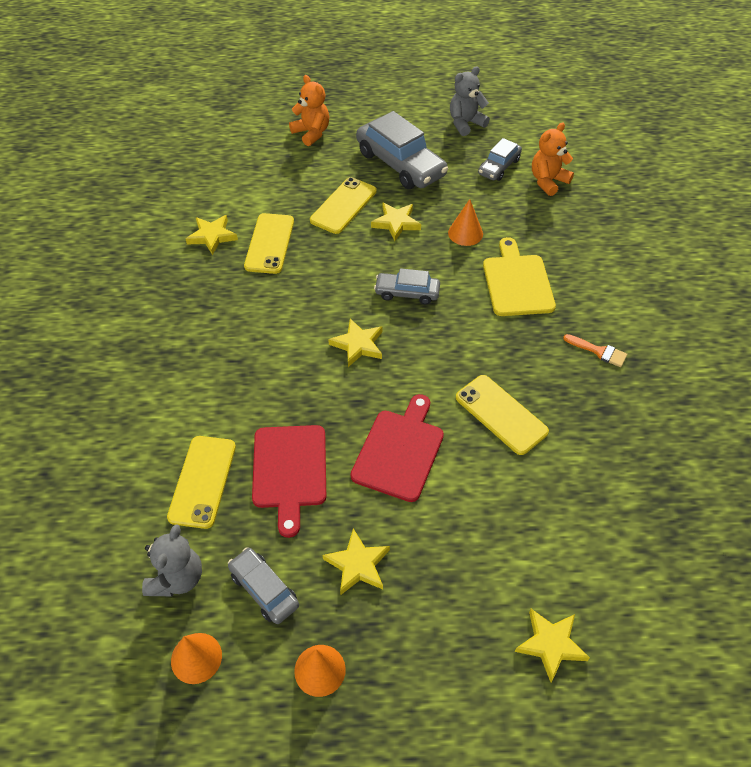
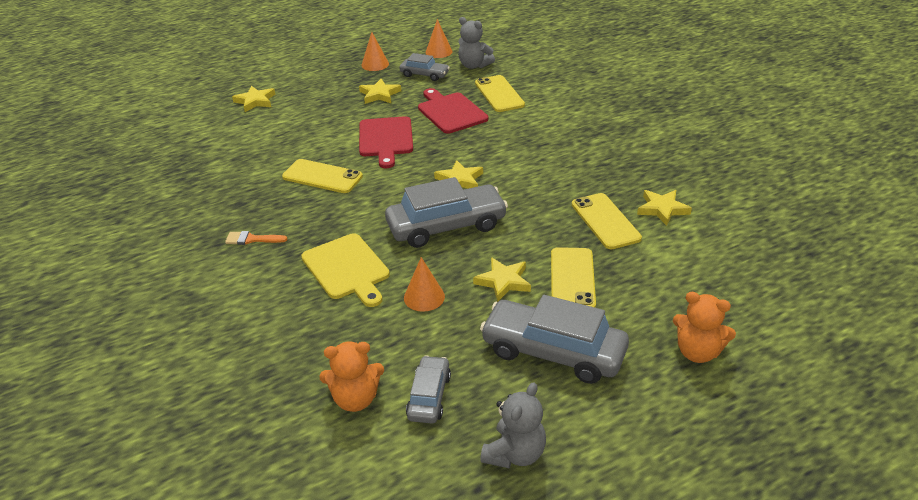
camera: 155 degrees right, 15 degrees down
(177, 578) = (474, 65): grey teddy bear -> grey teddy bear turned 45 degrees counterclockwise
(407, 293) = (446, 226): grey car -> grey car, size x1.84
(548, 181) = (355, 399): orange teddy bear -> orange teddy bear turned 60 degrees clockwise

